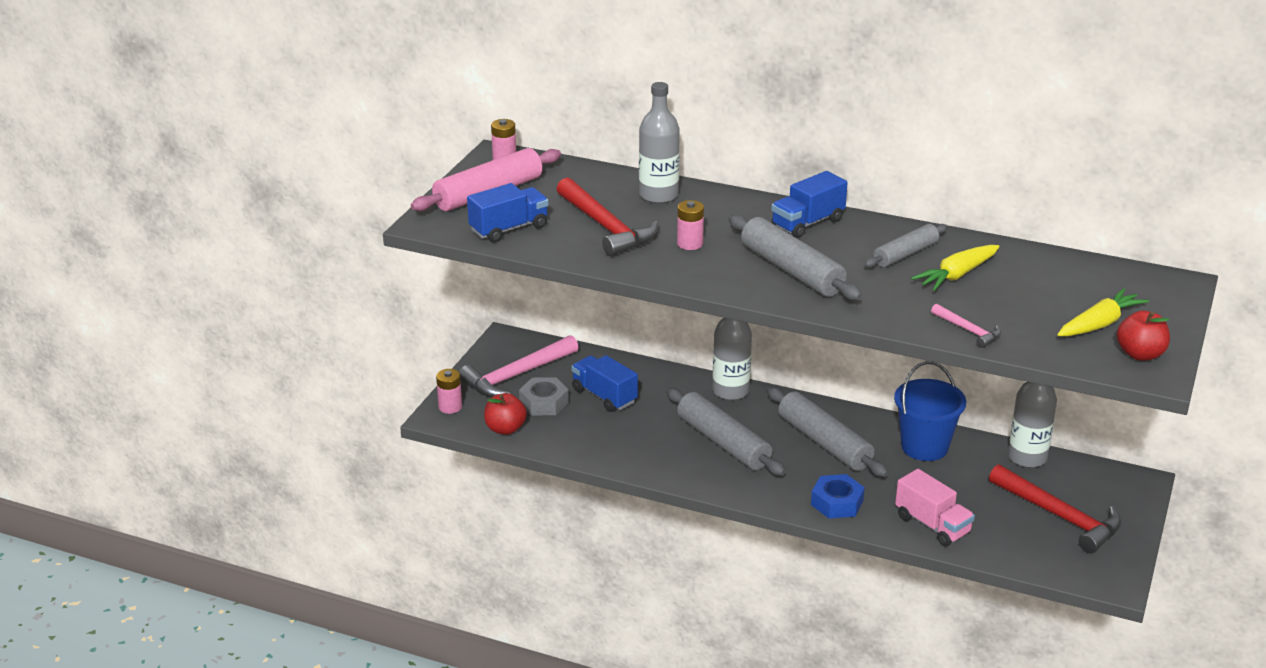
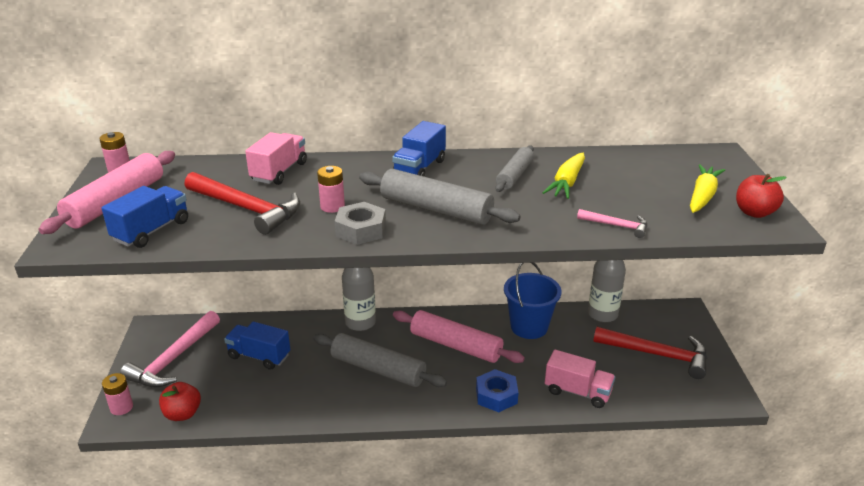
camera: 25 degrees left, 0 degrees up
(544, 402) = (208, 377): grey nut -> grey nut (361, 230)
(658, 195) = (279, 172): grey bottle -> pink truck
(824, 443) = (456, 345): grey rolling pin -> pink rolling pin

